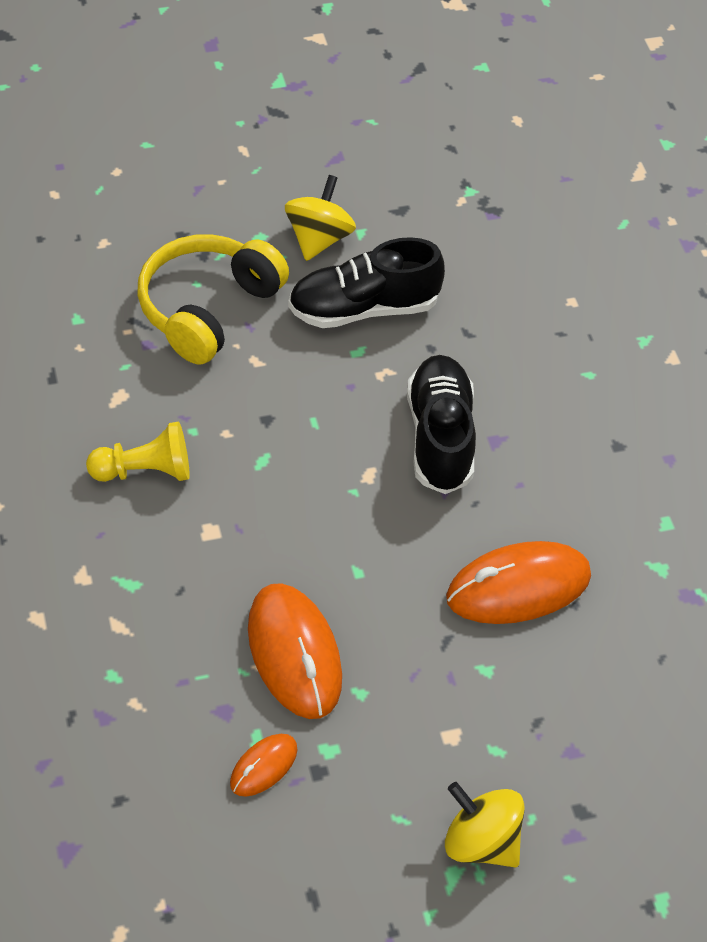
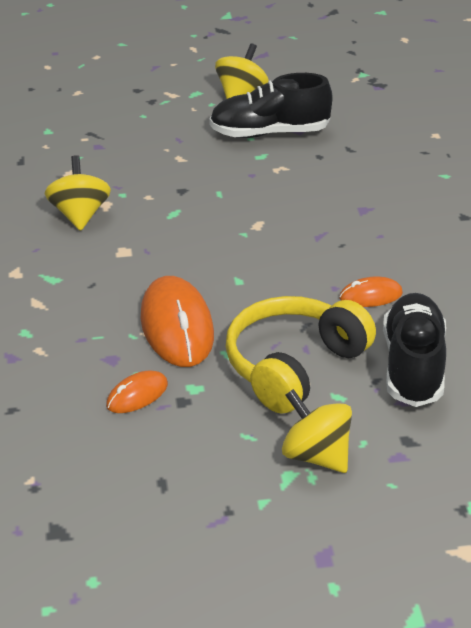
camera: 10 degrees right, 15 degrees down
(145, 471) = (79, 215): yellow pawn -> yellow spinning top
(207, 308) = (148, 129): yellow headphones -> yellow headphones (293, 366)
(440, 437) = (318, 206): black shoe -> black shoe (413, 366)
(518, 587) = (370, 296): orange mouse -> orange mouse, size x0.51

